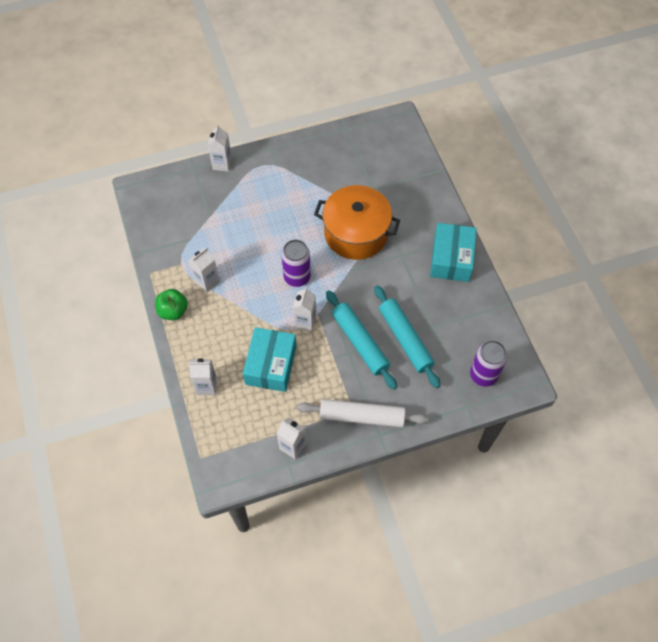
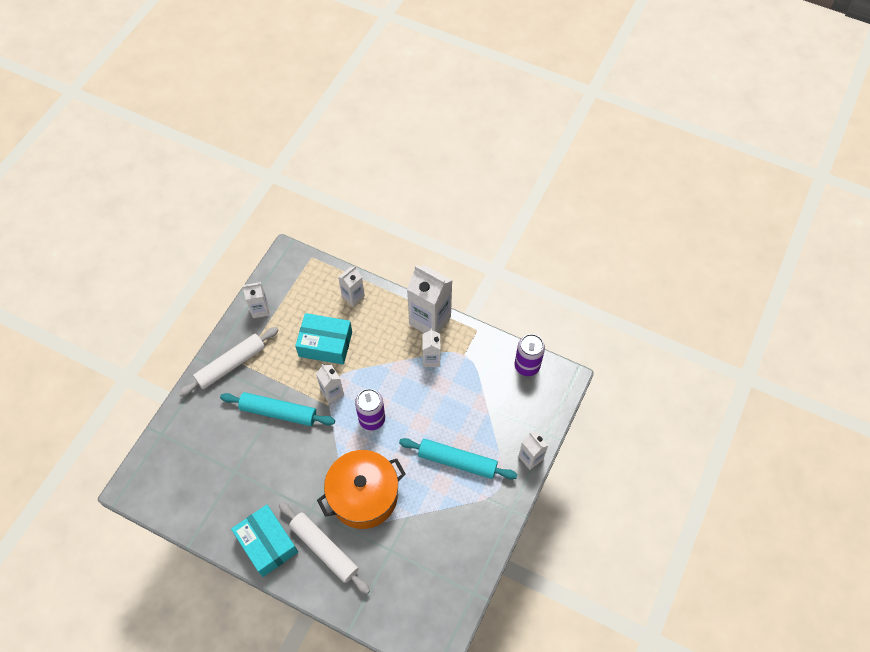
camera: 135 degrees right, 0 degrees up
(173, 311) = (430, 320): green apple -> white carton
(271, 365) = (325, 344): turquoise box -> turquoise box turned 45 degrees counterclockwise
(405, 339) = (247, 443): turquoise rolling pin -> turquoise rolling pin (457, 461)
(415, 224) = (324, 549): none -> white rolling pin
(483, 375) = (166, 467): purple can -> purple can (527, 366)

